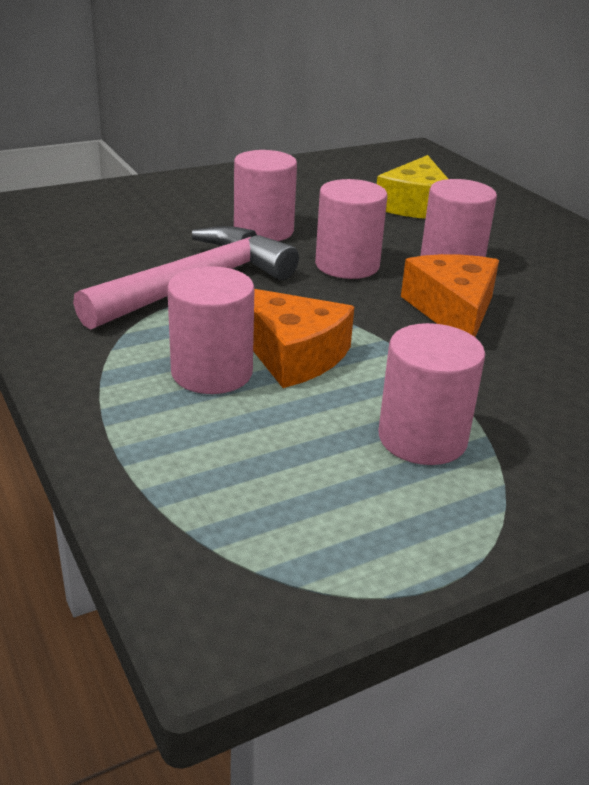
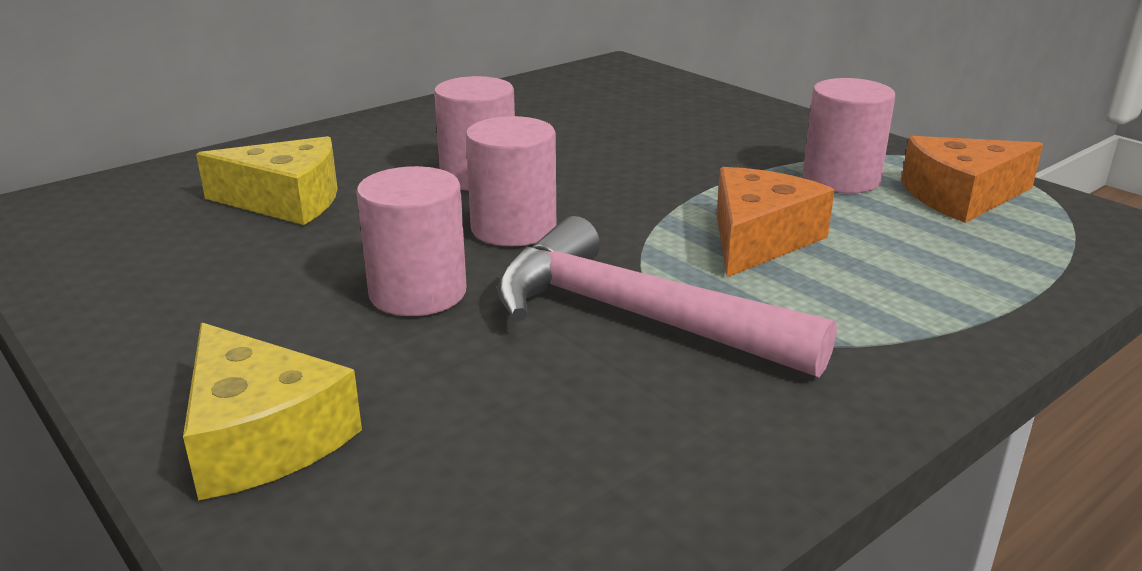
camera: 100 degrees left, 5 degrees down
(146, 194) = (261, 437): none -> yellow cheese
(212, 372) = (838, 274): pink cylinder -> none
(452, 311) = (598, 174): orange cheese -> orange cheese (961, 196)

